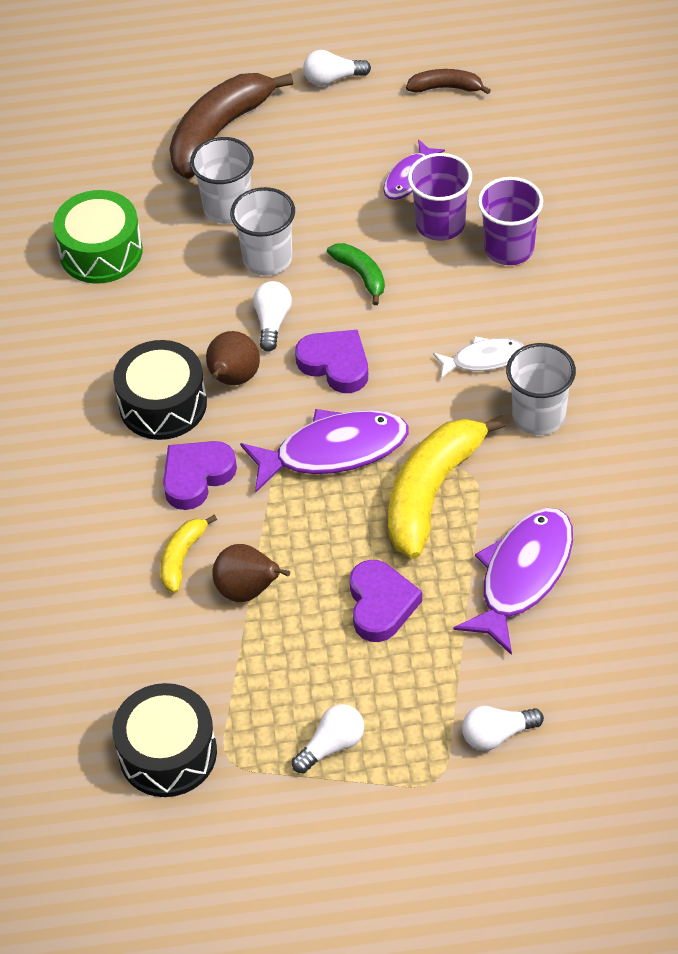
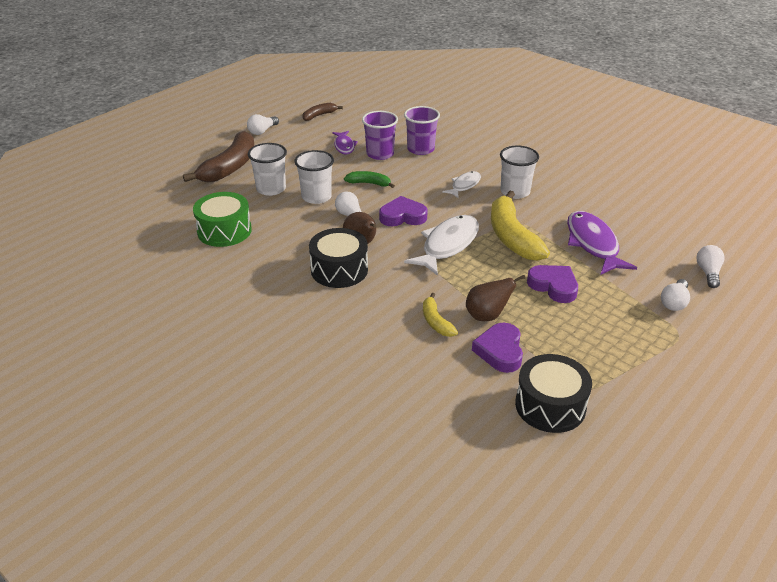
camera: 45 degrees left, 15 degrees down
(196, 477) = (396, 287): purple heart -> purple heart (500, 351)
(219, 132) = (230, 167): brown banana -> brown banana turned 150 degrees counterclockwise
(332, 745) = (617, 351): white light bulb -> white light bulb (708, 273)
(333, 451) = (447, 245): purple fish -> white fish

